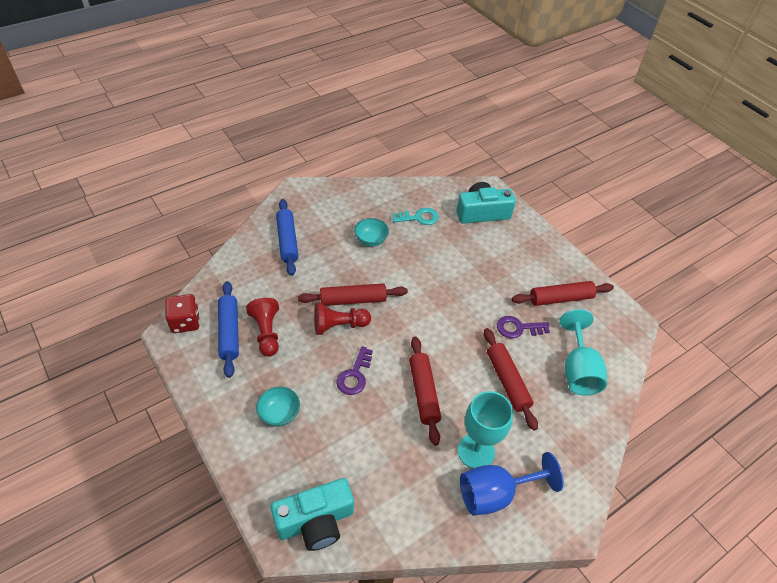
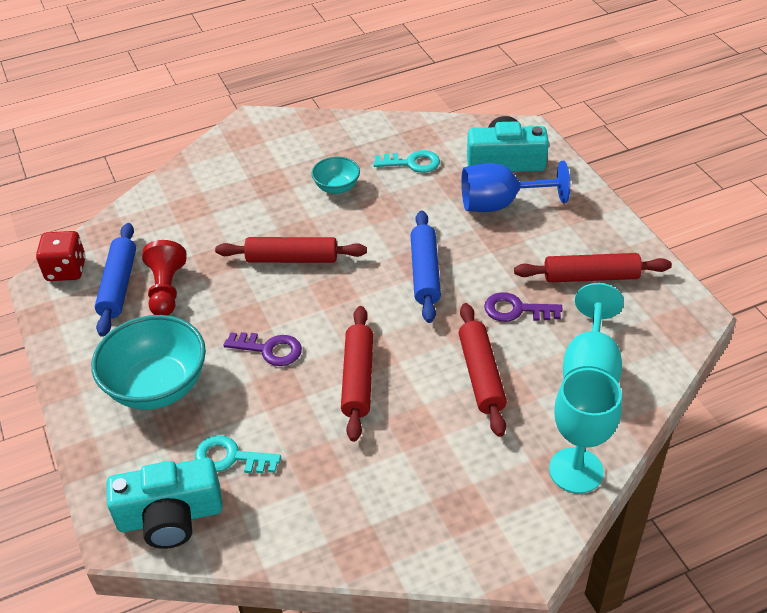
camera: 15 degrees right, 5 degrees down
(279, 414) = (157, 386): turquoise bowl -> turquoise bowl, size x1.91
(287, 241) = (223, 182): blue rolling pin -> blue rolling pin (425, 273)
(339, 325) = (264, 288): red pawn -> none
(348, 467) = (230, 458): none -> turquoise key
(355, 375) = (269, 349): purple key -> purple key turned 105 degrees counterclockwise
(476, 451) = (411, 457): turquoise goblet -> turquoise goblet (576, 470)
(495, 493) = (424, 511): blue goblet -> blue goblet (500, 204)

